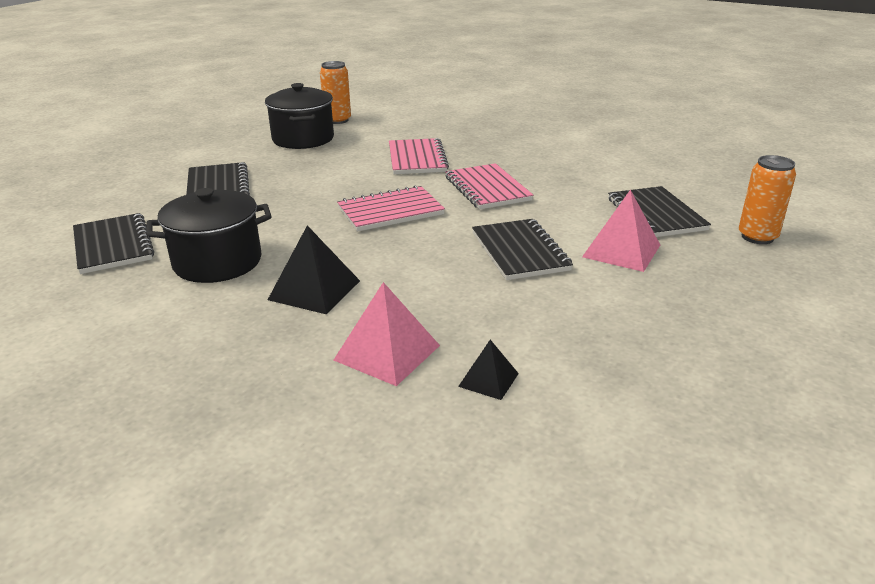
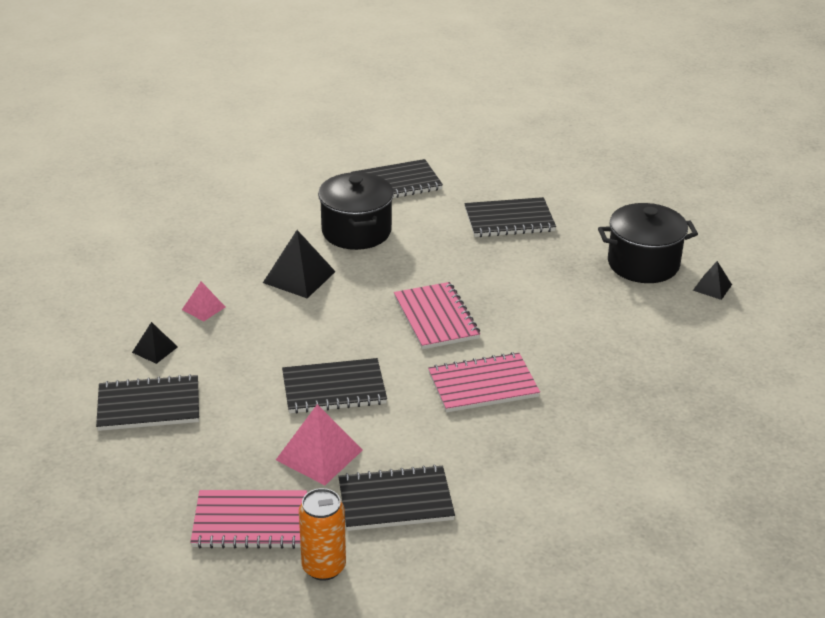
camera: 95 degrees right, 5 degrees up
(337, 120) = (712, 287): orange can -> black pyramid
(387, 352) = (203, 308): pink pyramid -> pink pyramid, size x0.57
(417, 159) = (576, 342): pink notebook -> pink notebook (250, 522)
(605, 365) = (149, 406): none -> black notebook

